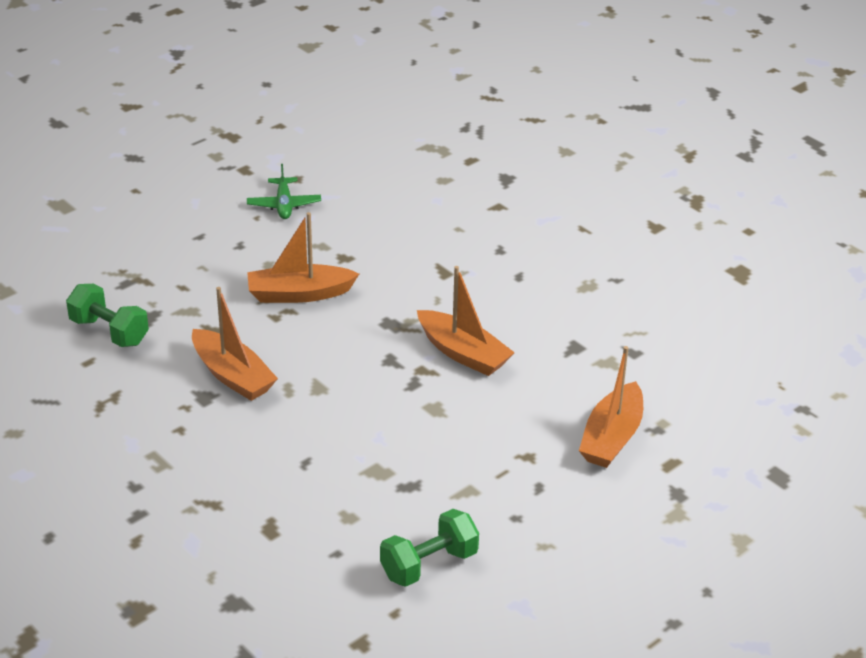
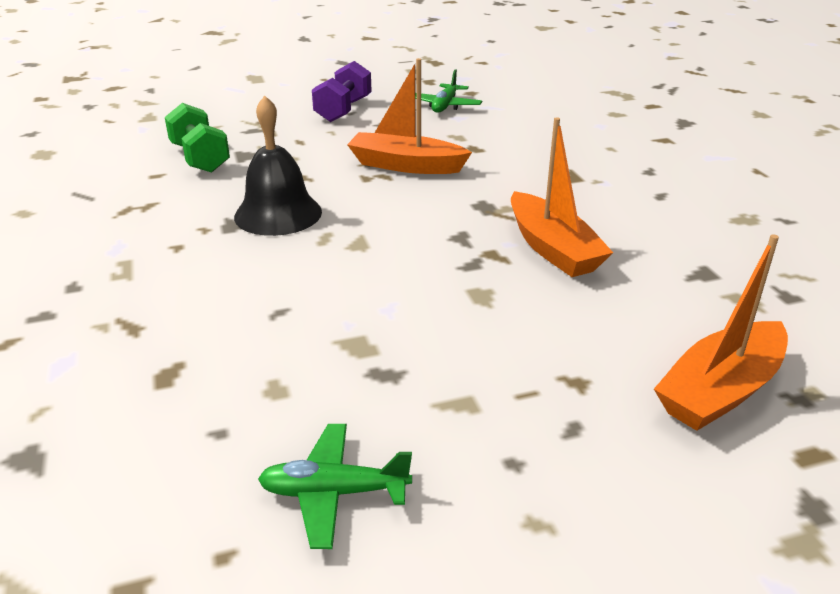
camera: 25 degrees right, 5 degrees down
(191, 234) = (343, 110): none -> purple dumbbell
(232, 375) = (278, 214): orange boat -> black bell
(429, 564) = (334, 493): green dumbbell -> green plane

